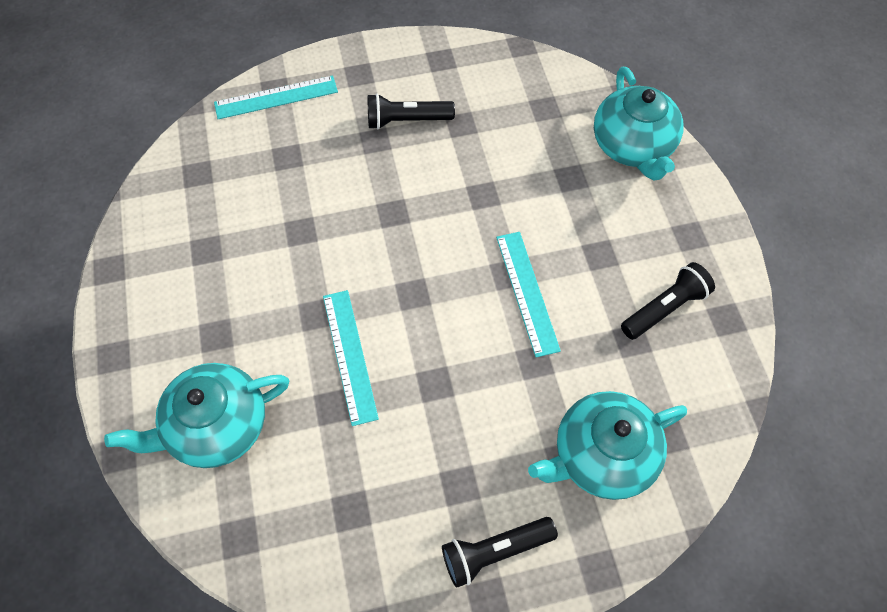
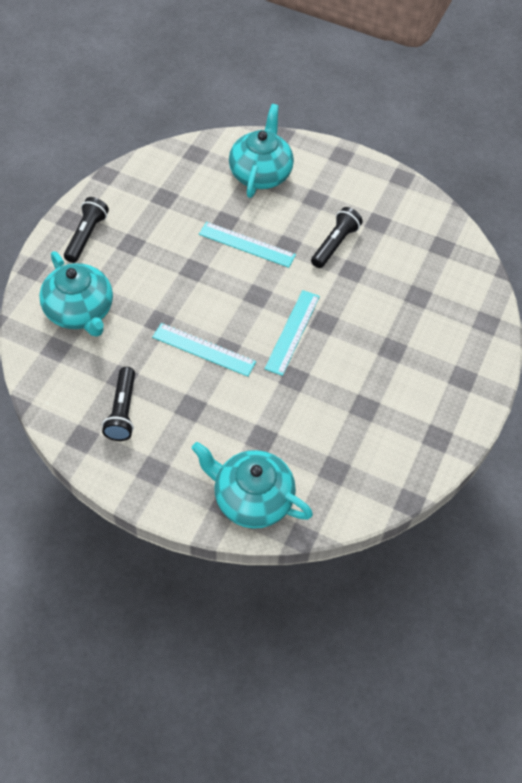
camera: 125 degrees right, 5 degrees down
(276, 97) = (477, 319): turquoise ruler -> turquoise ruler (293, 332)
(407, 120) = (394, 378): black flashlight -> black flashlight (335, 244)
(601, 455) = (80, 311): turquoise teapot -> turquoise teapot turned 135 degrees clockwise

